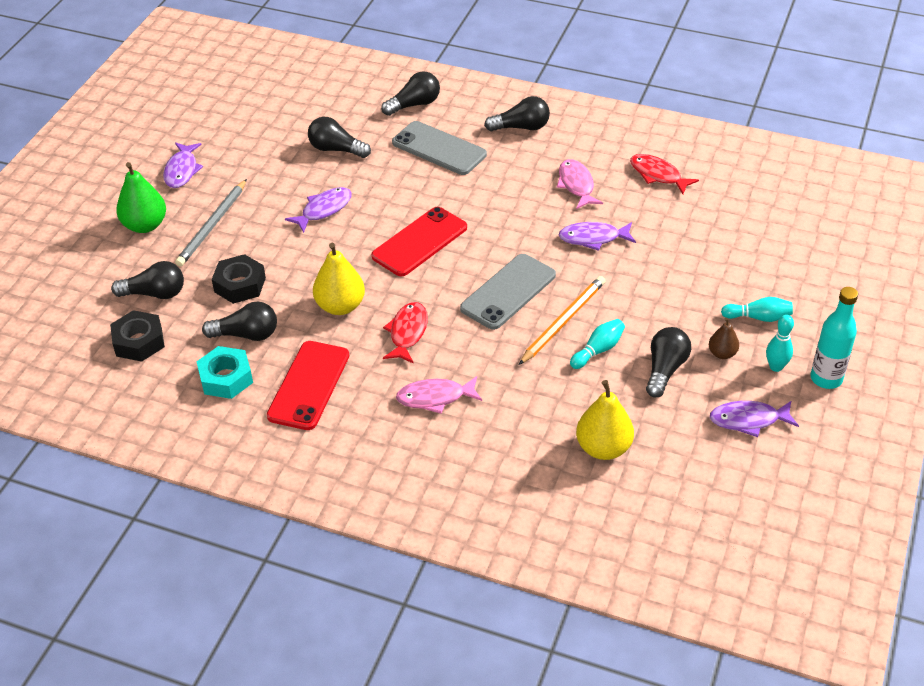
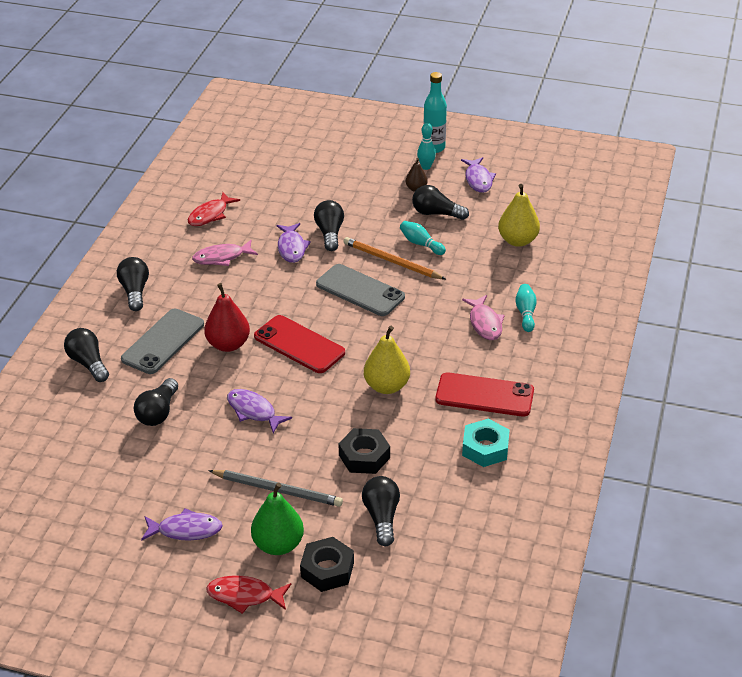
camera: 95 degrees left, 5 degrees down
(139, 342) = (449, 517): black nut -> black nut (327, 569)
(246, 335) = (430, 442): black light bulb -> black light bulb (330, 233)
(407, 332) = (414, 343): red fish -> red fish (244, 596)
(428, 192) = (228, 344): none -> red pear
(758, 317) = (377, 172): turquoise bowling pin -> turquoise bowling pin (525, 313)

